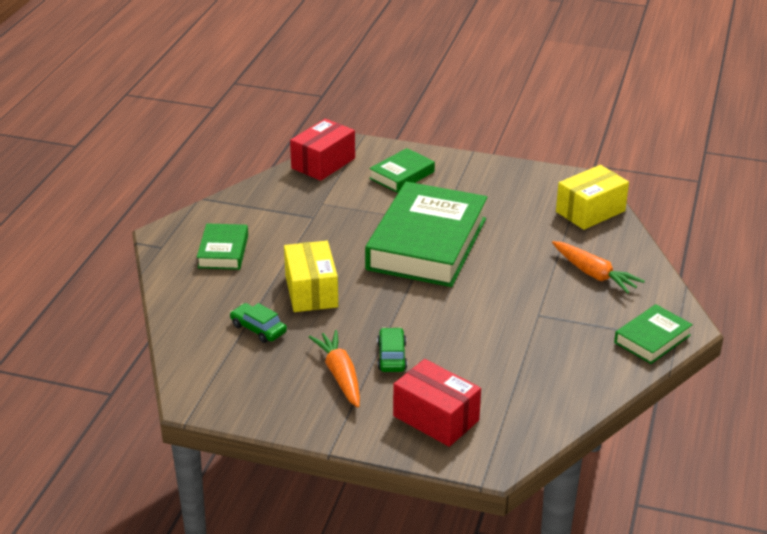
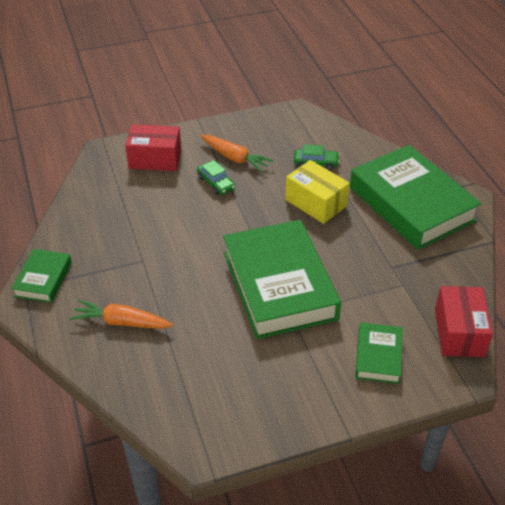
camera: 145 degrees right, 10 degrees up
(223, 251) = (411, 204): green book -> green book, size x2.11
(590, 211) = (169, 403): yellow box -> none

